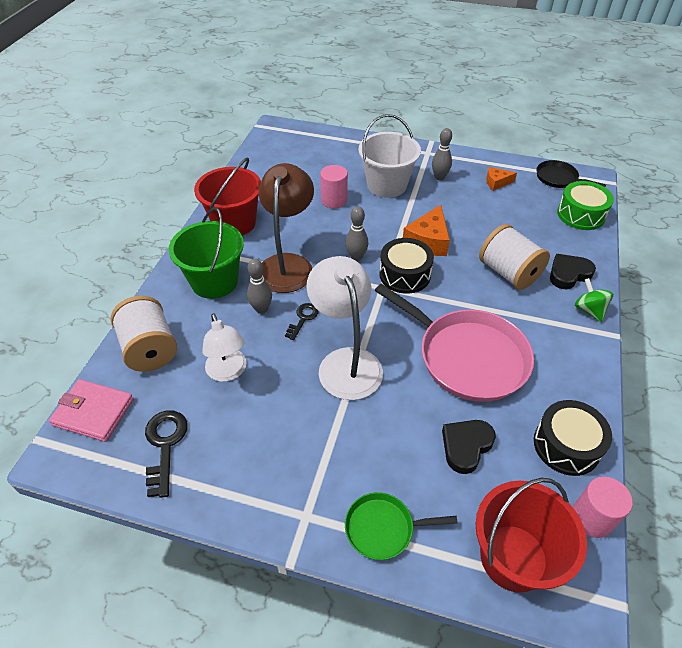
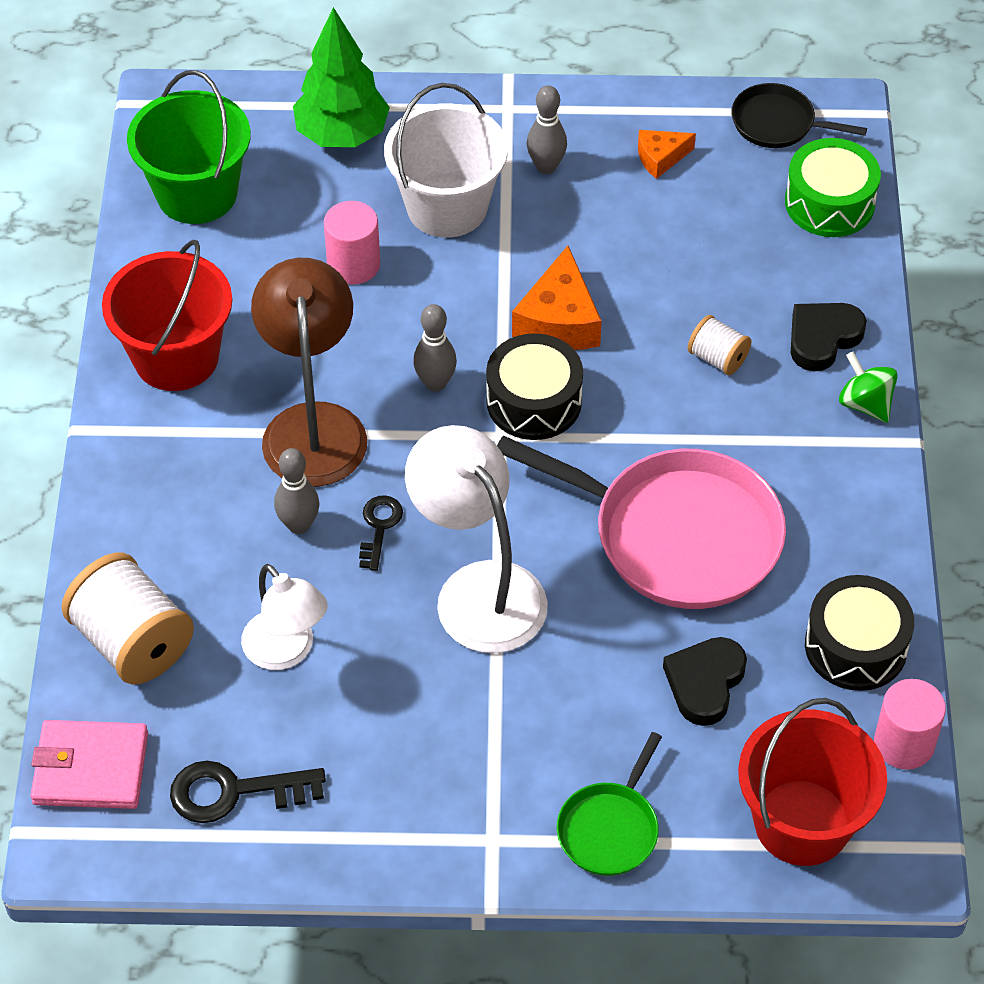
camera: 15 degrees left, 5 degrees up
(165, 445) = (234, 792): black key -> black key turned 75 degrees counterclockwise
(214, 281) = (191, 489): green bucket -> green bucket (197, 193)
(347, 151) = (342, 135): none -> green tree
(383, 528) = (610, 829): green pan -> green pan turned 45 degrees counterclockwise
(508, 273) = (717, 358): white spool -> white spool, size x0.52

